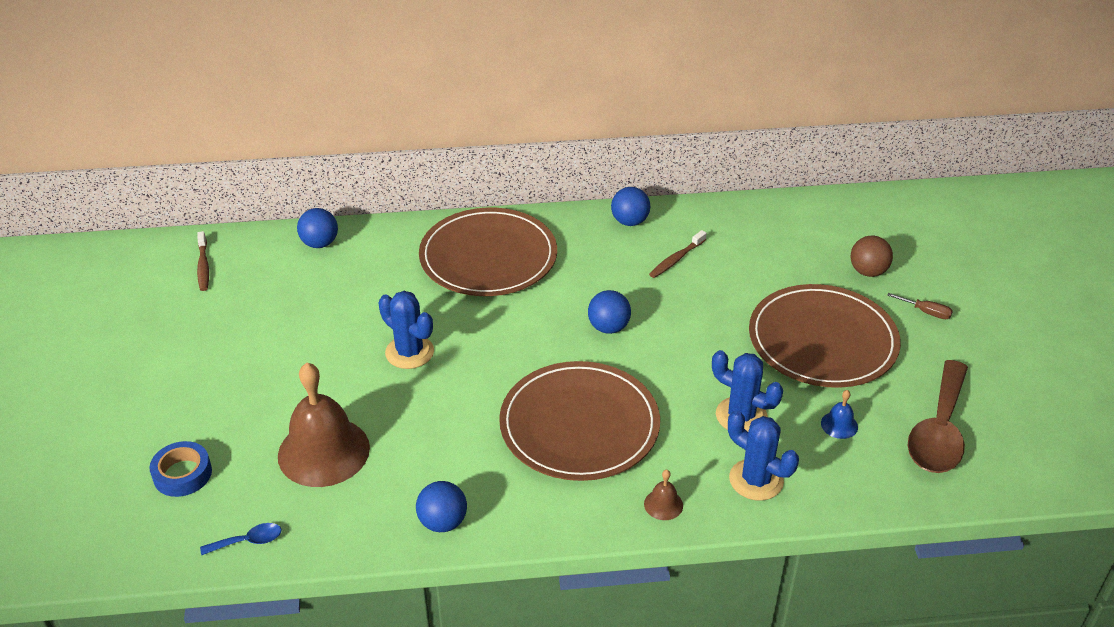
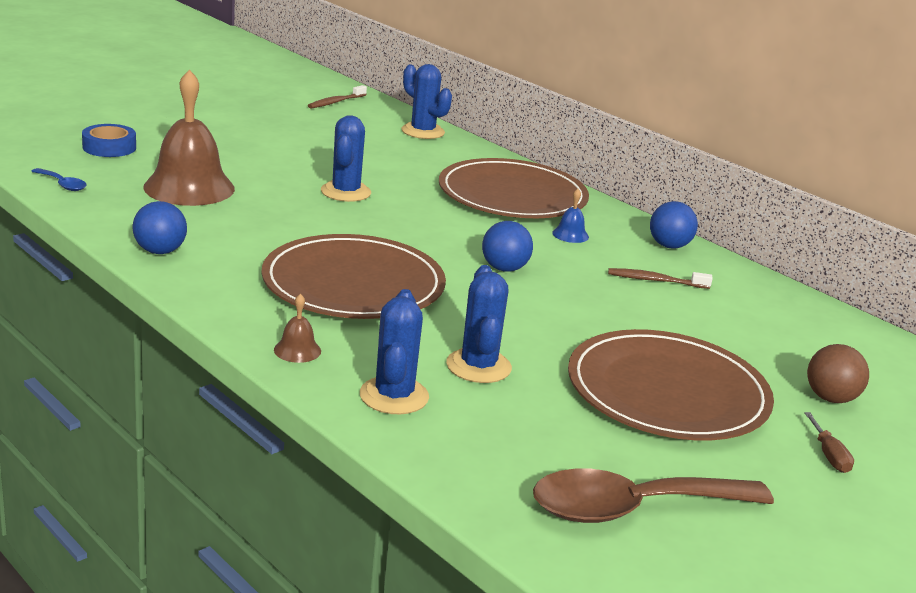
camera: 50 degrees right, 15 degrees down
(320, 243) = (423, 131): blue ball -> blue cactus
(839, 425) = (546, 432): blue bell -> blue bell (570, 235)

